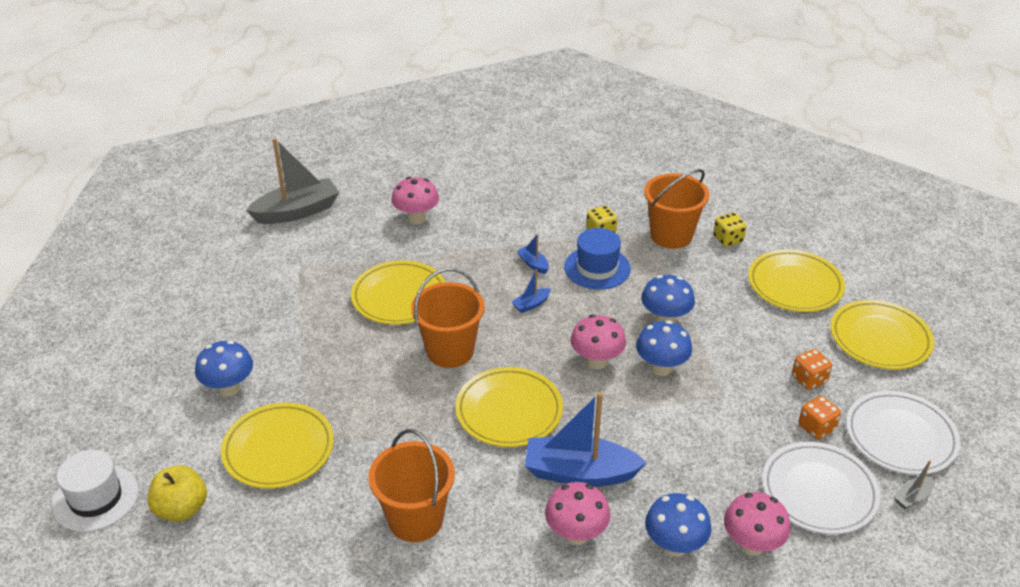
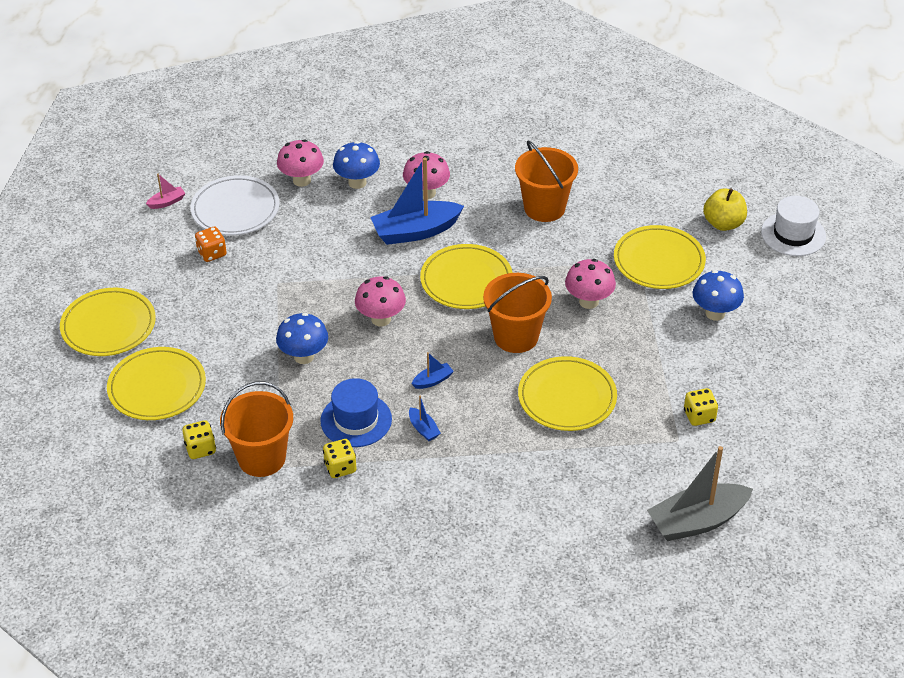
camera: 175 degrees left, 5 degrees up
(274, 287) = (699, 416): none -> yellow dice
(416, 218) = (552, 501): pink mushroom -> pink mushroom (589, 301)
(579, 473) = (415, 231): blue boat -> blue boat turned 150 degrees clockwise
(661, 368) = (323, 310): blue mushroom -> none
(809, 379) = (196, 292): orange dice -> none
(900, 436) = (147, 243): white plate -> none
(912, 497) = (167, 202): grey boat -> pink boat

